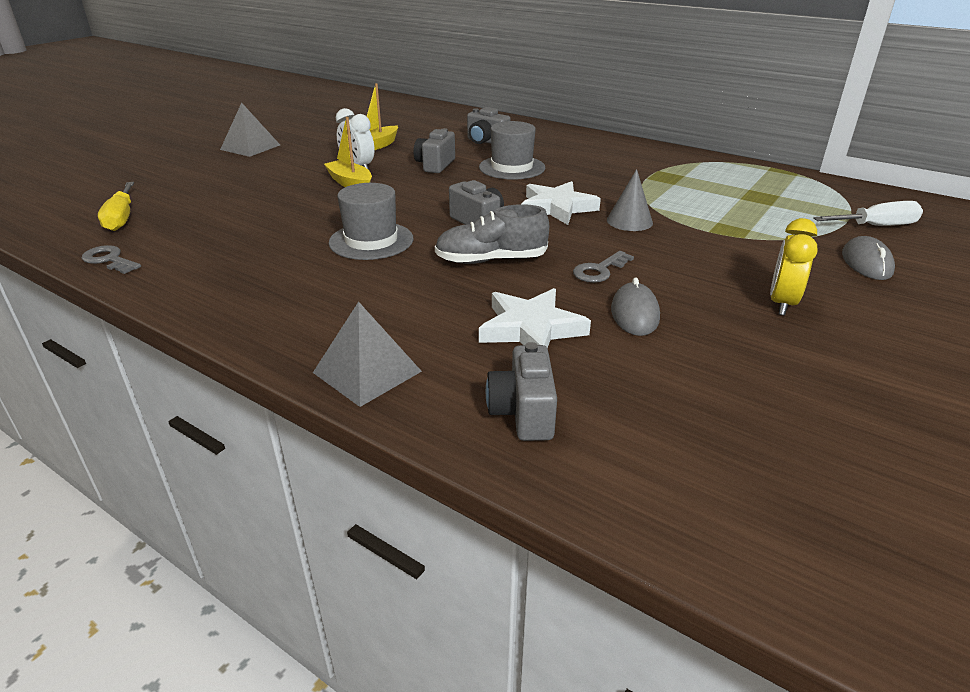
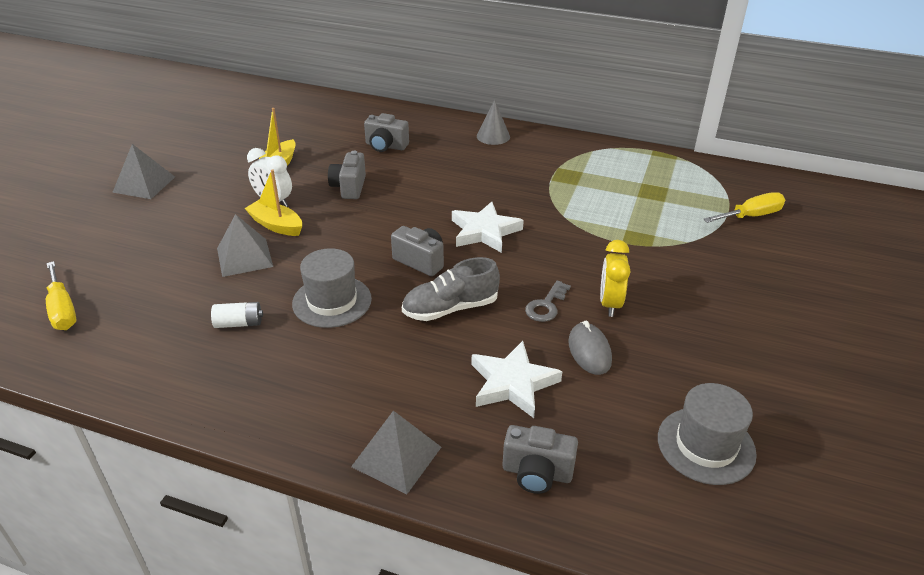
camera: 15 degrees left, 5 degrees up
(109, 260) = (85, 369): grey key -> none
(271, 246) = (239, 323): none -> white battery
(307, 201) = (244, 257): none -> grey pyramid
(512, 167) = (424, 181): grey hat -> grey hat (706, 445)
(523, 413) = (537, 473): grey camera -> grey camera turned 60 degrees counterclockwise
(629, 221) = (553, 240): grey cone -> grey cone (493, 136)
(782, 303) = (698, 319): yellow clock -> yellow clock (610, 304)
(866, 263) = (751, 262): grey mouse -> none
(876, 226) = (751, 216): white screwdriver -> yellow screwdriver

